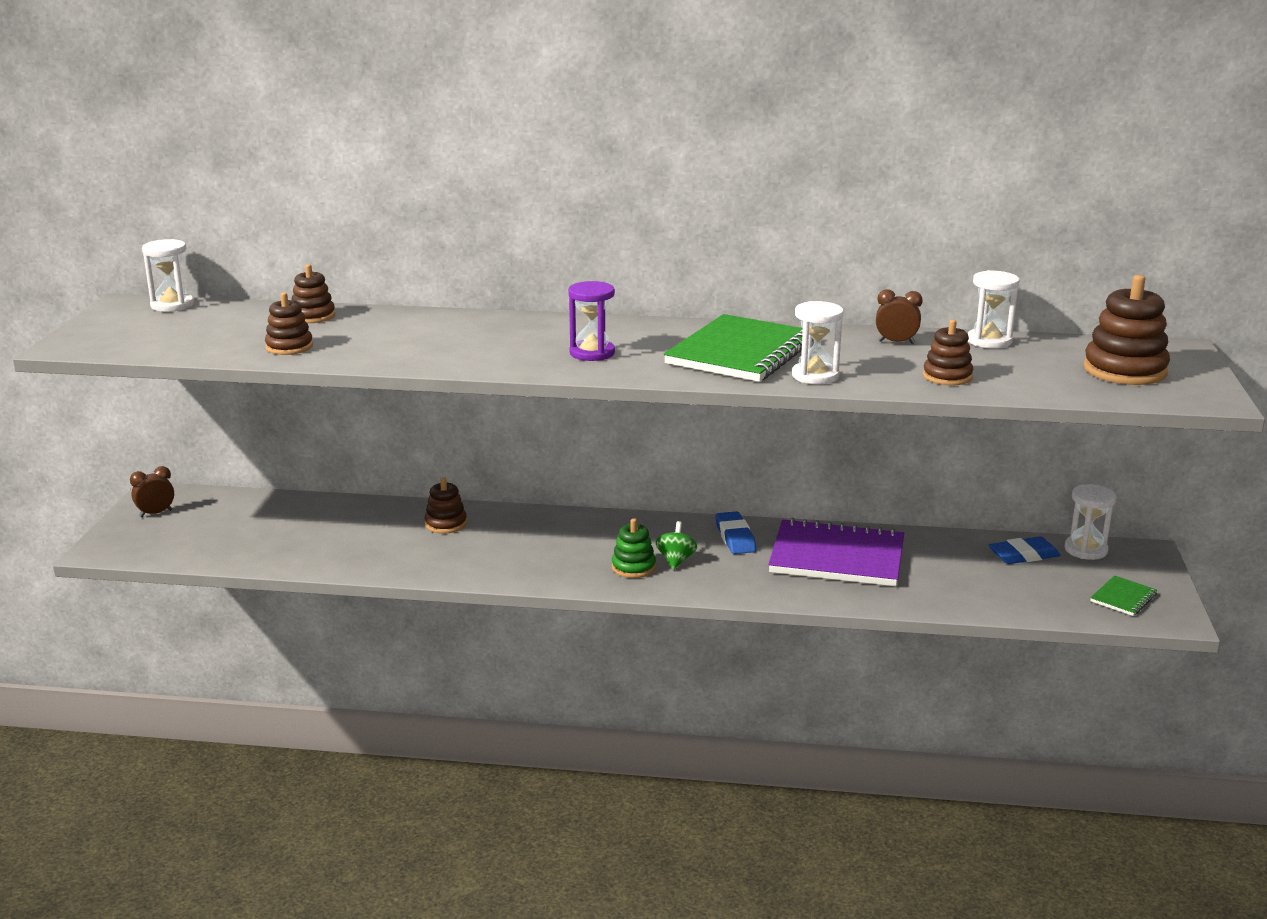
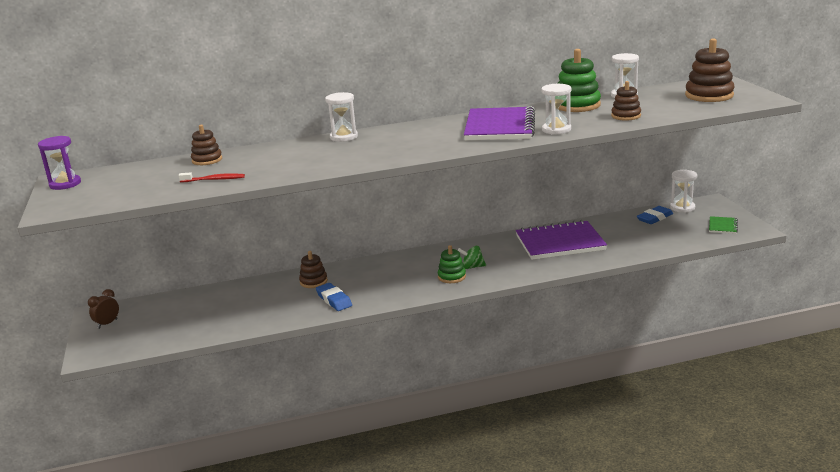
camera: 20 degrees left, 0 degrees up
(172, 305) = (97, 173): white hourglass -> white hourglass (344, 137)
(289, 347) = (214, 180): brown stacking toy -> red toothbrush
(592, 353) = (414, 144): purple hourglass -> purple hourglass (65, 184)
(676, 560) = (472, 267): green spinning top -> green spinning top turned 75 degrees counterclockwise
(735, 537) = (494, 246): blue eraser -> blue eraser (334, 300)
(740, 353) = (500, 127): green notebook -> purple notebook
(896, 342) = (577, 105): brown clock -> green stacking toy

